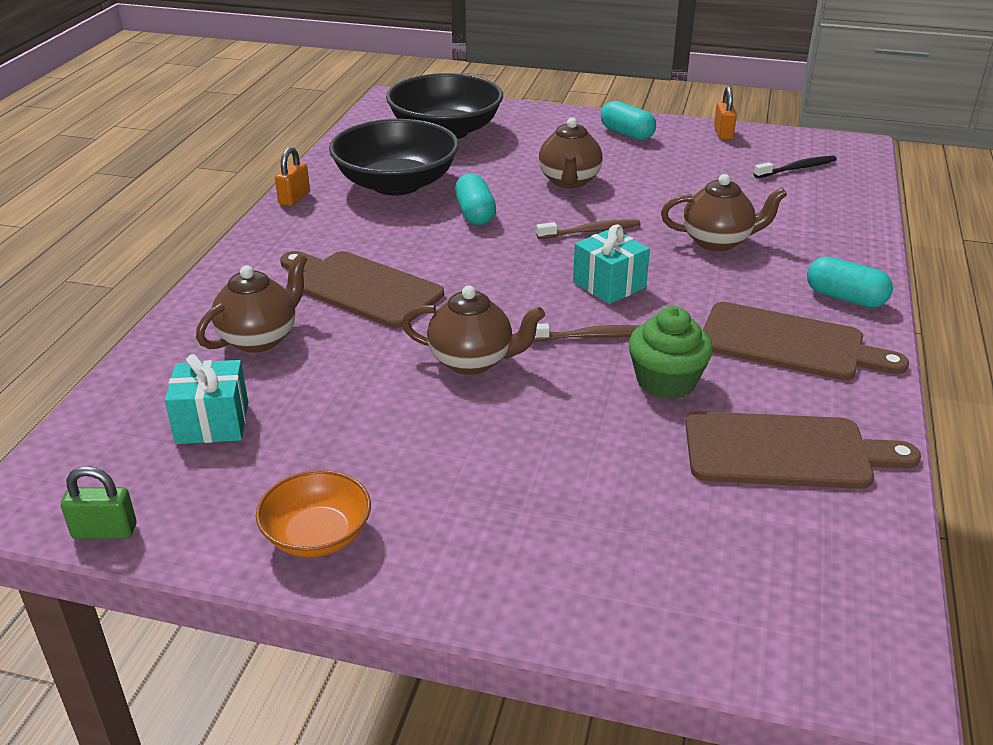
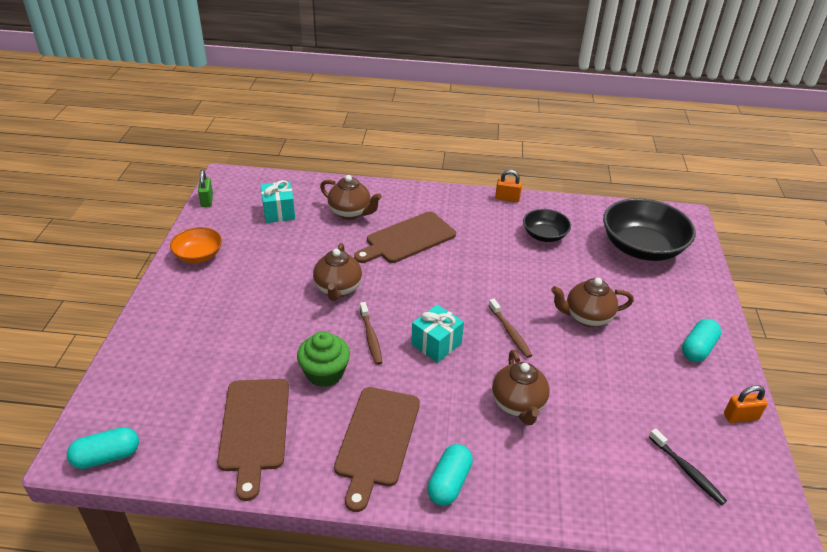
camera: 80 degrees right, 5 degrees up
(361, 288) = (407, 239): brown cutting board -> brown cutting board turned 150 degrees counterclockwise
(396, 184) = (544, 235): black bowl -> black bowl, size x0.55
(475, 213) = (515, 274): turquoise capsule -> turquoise capsule (107, 456)

